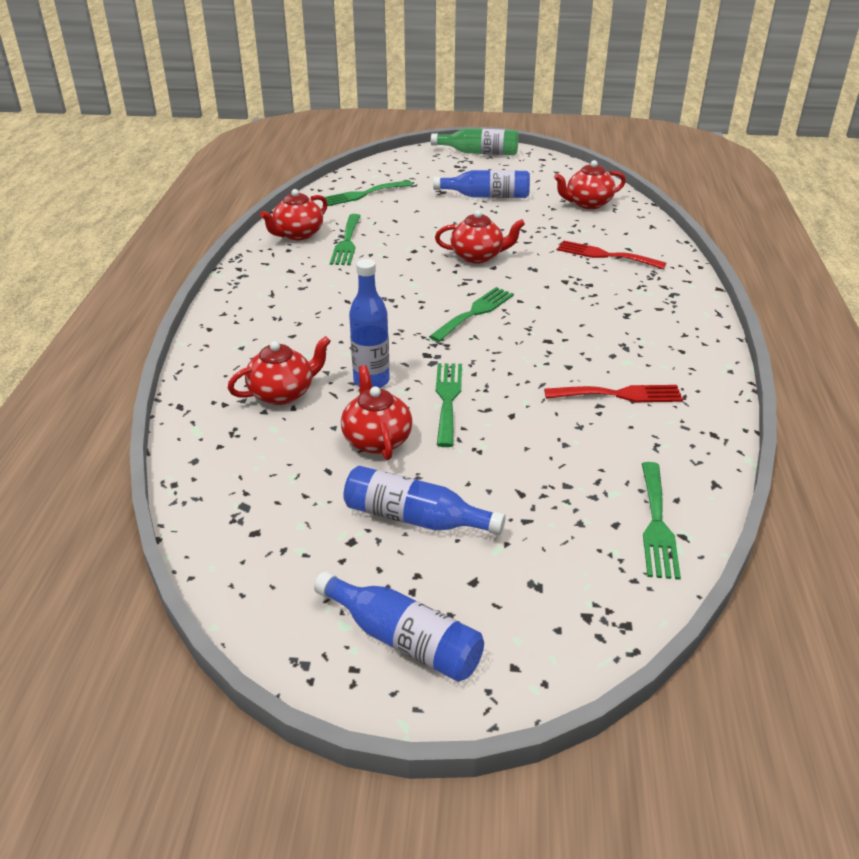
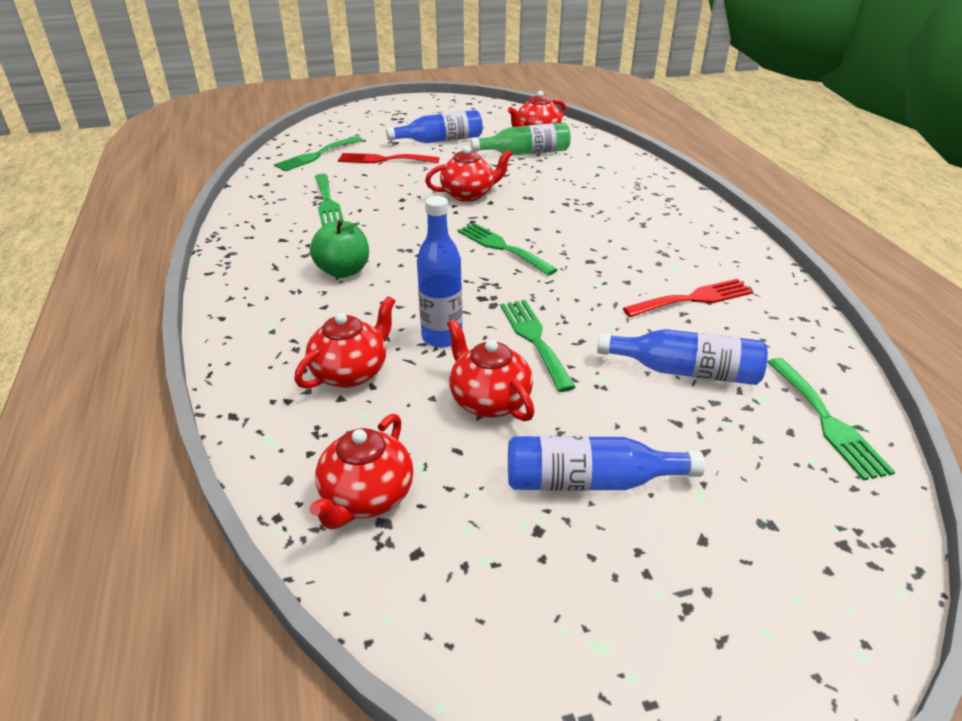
camera: 20 degrees left, 0 degrees up
(298, 234) = (269, 203): red teapot -> red teapot (366, 497)
(324, 308) = (343, 271): none -> green apple
(404, 639) = (680, 641): blue bottle -> blue bottle (685, 371)
(474, 312) = (502, 247): green fork -> green fork turned 60 degrees counterclockwise
(479, 153) = (407, 105): green bottle -> green bottle (525, 153)
(605, 255) = (585, 175): red fork -> red fork (383, 159)

